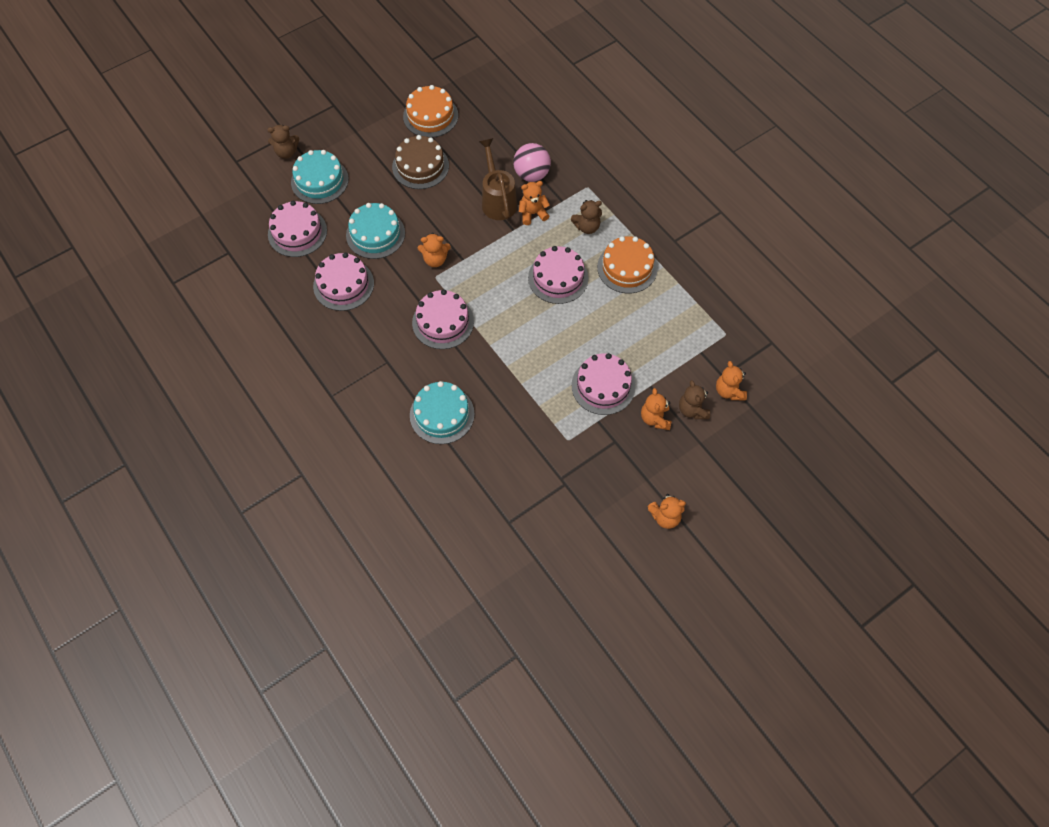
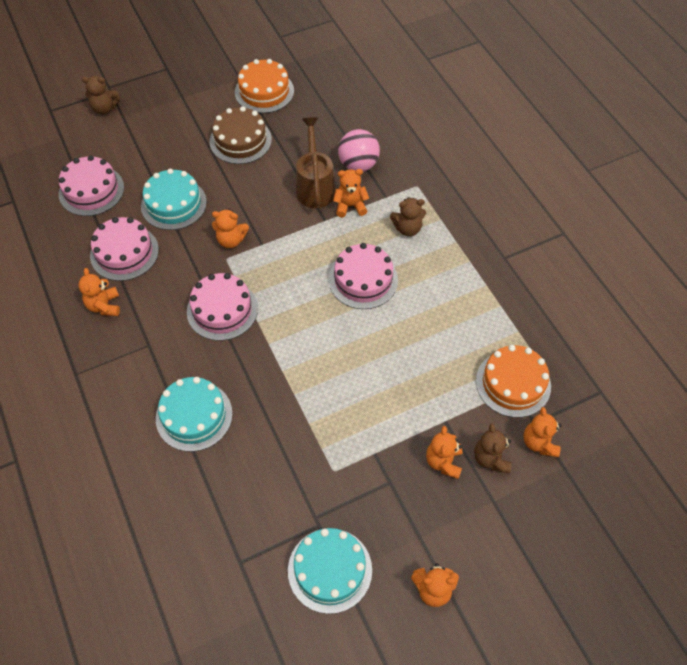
camera: 10 degrees right, 5 degrees down
(319, 180) = (130, 141): turquoise cake -> turquoise cake (330, 570)
(339, 334) = (104, 306): none -> orange teddy bear
(603, 386) = (389, 412): pink cake -> none
(627, 268) = (444, 280): orange cake -> orange cake (513, 383)

